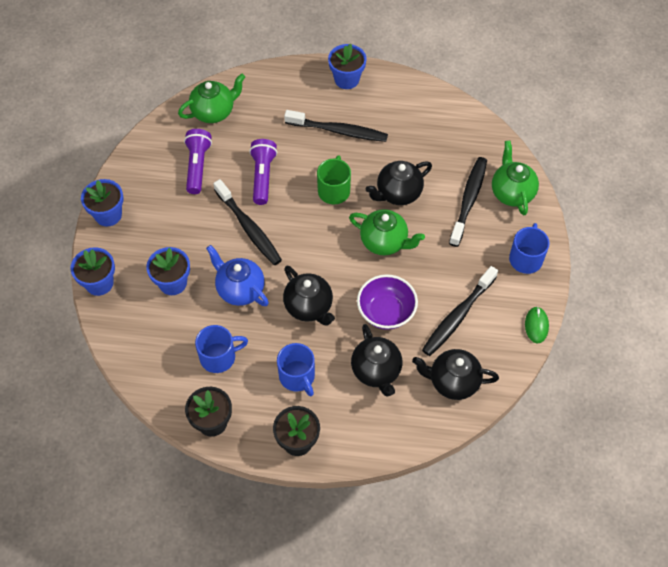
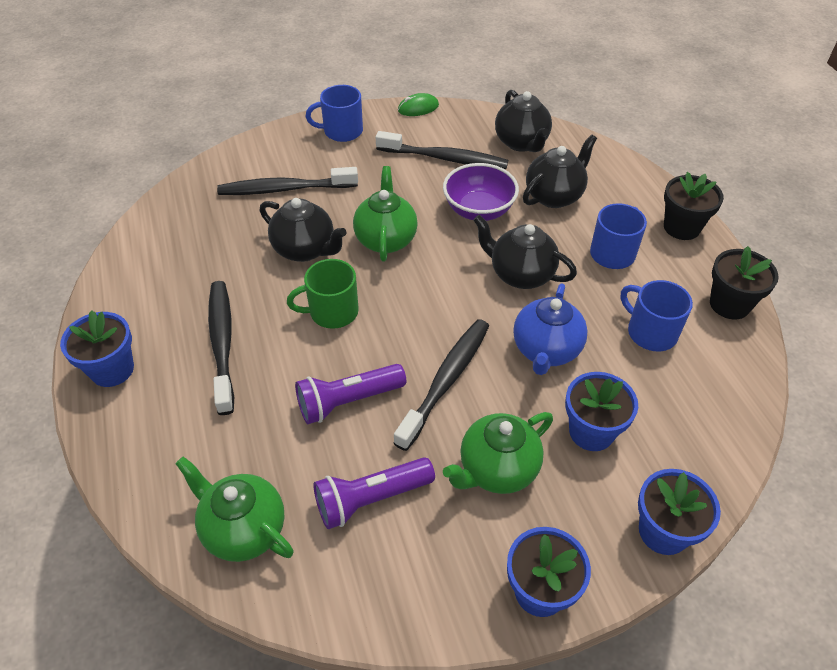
camera: 115 degrees left, 10 degrees down
(309, 307) = (520, 274): black teapot -> black teapot turned 90 degrees counterclockwise
(511, 192) = (256, 160): green teapot -> green teapot (497, 470)

